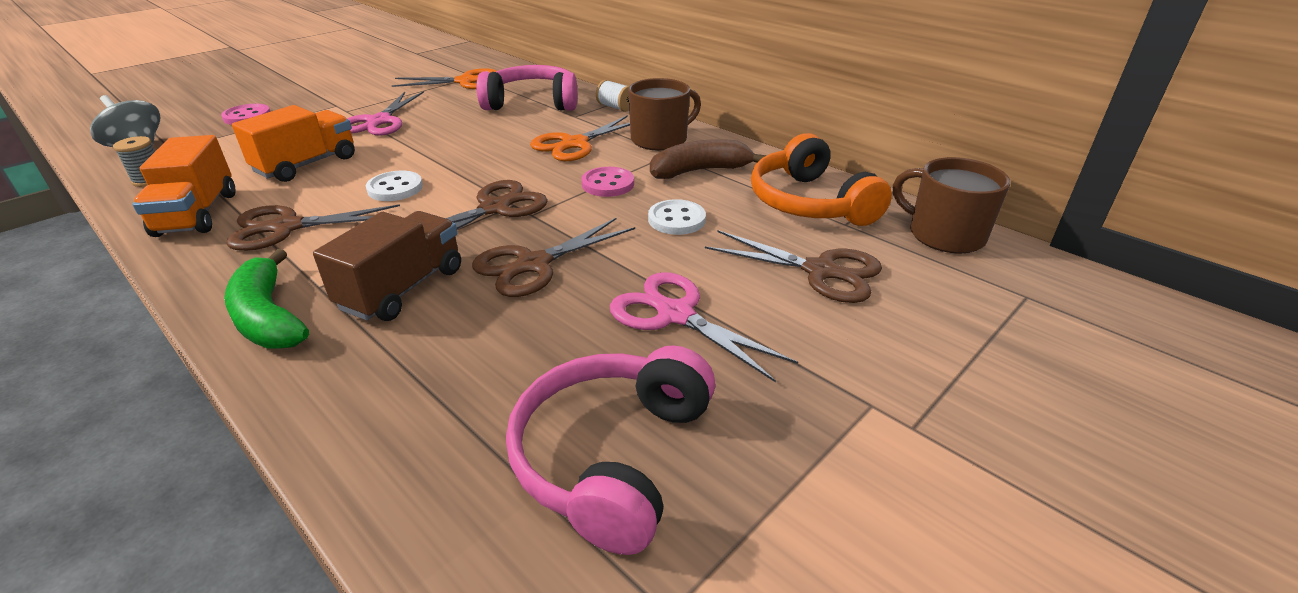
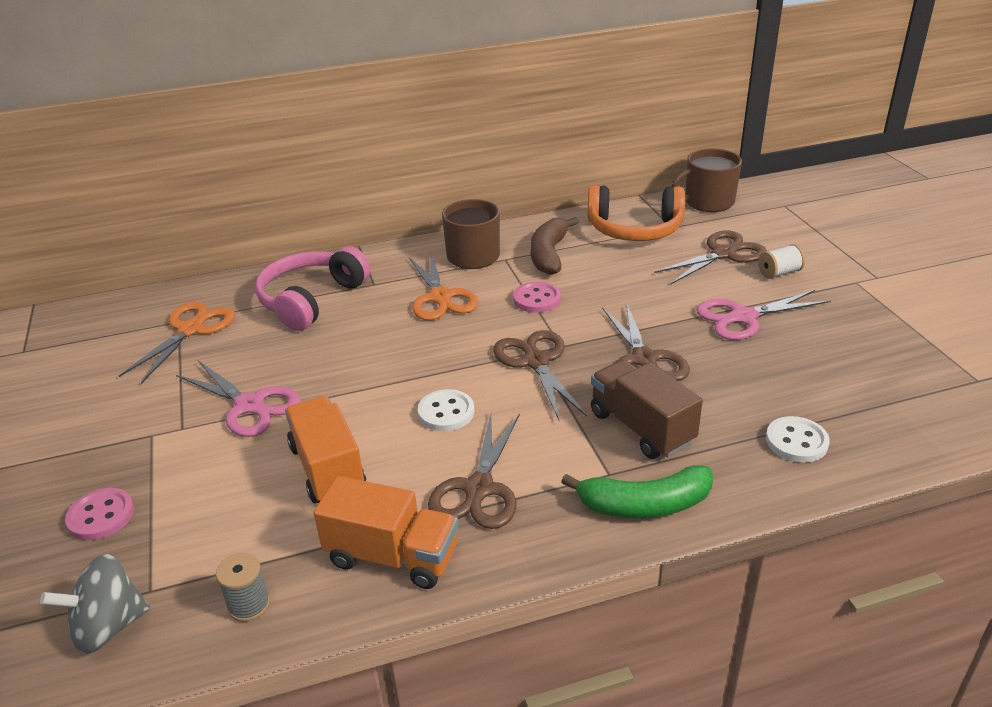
camera: 60 degrees left, 0 degrees up
(613, 457) = (869, 371): pink headphones -> none
(616, 107) = (377, 259): white spool -> white spool (779, 273)
(676, 219) = (620, 285): white button -> white button (796, 441)

